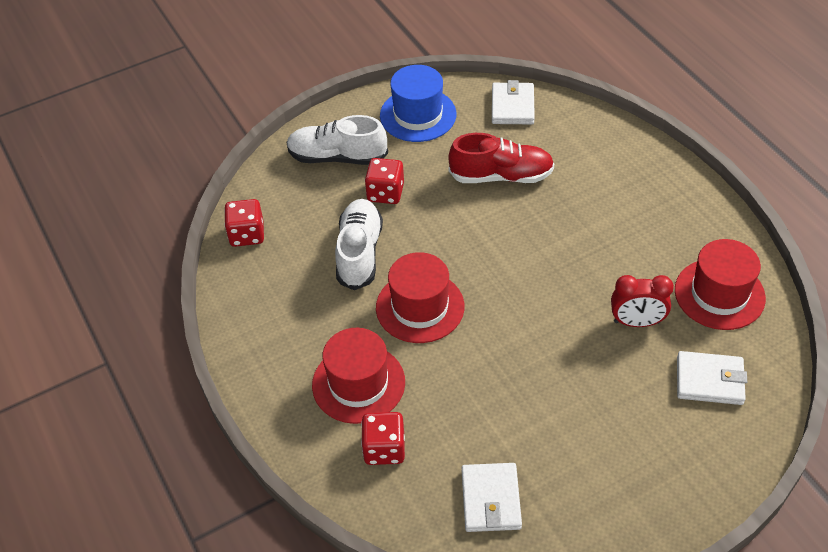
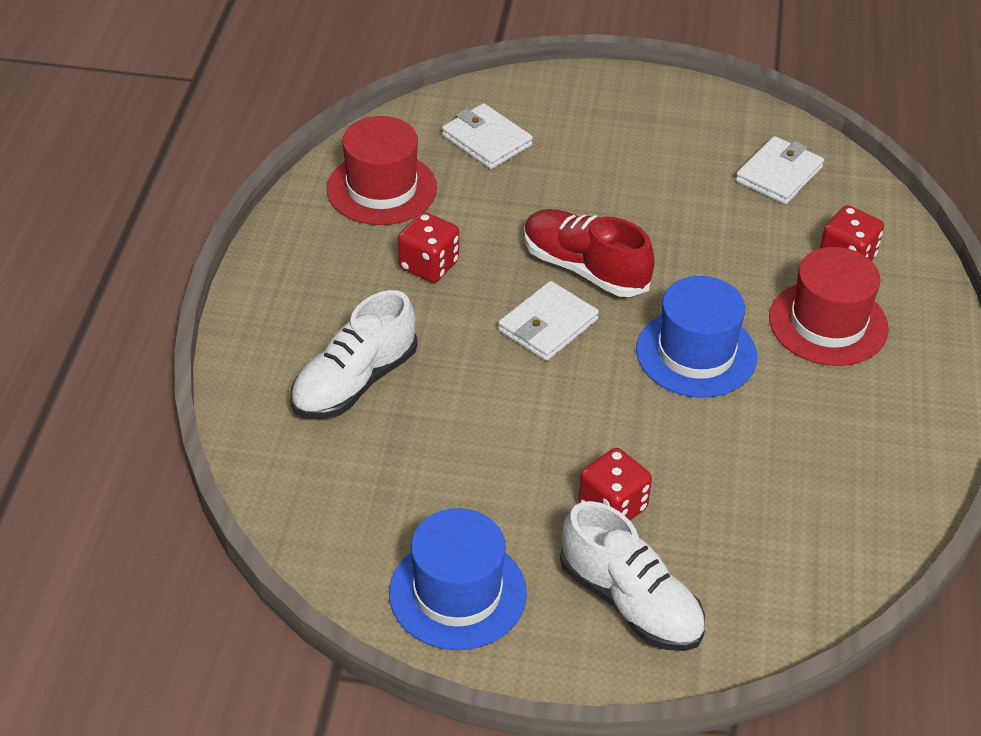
camera: 145 degrees left, 5 degrees down
(247, 234) = (843, 567): red dice -> red dice (429, 265)
(359, 253) = (713, 452): white shoe -> white shoe (354, 382)
(420, 307) = (696, 353): red hat -> blue hat
(501, 176) = (447, 435): red shoe -> red shoe (584, 268)
(512, 106) = (321, 517): white wallet -> white wallet (548, 325)
(636, 322) = (490, 213): red clock -> none

